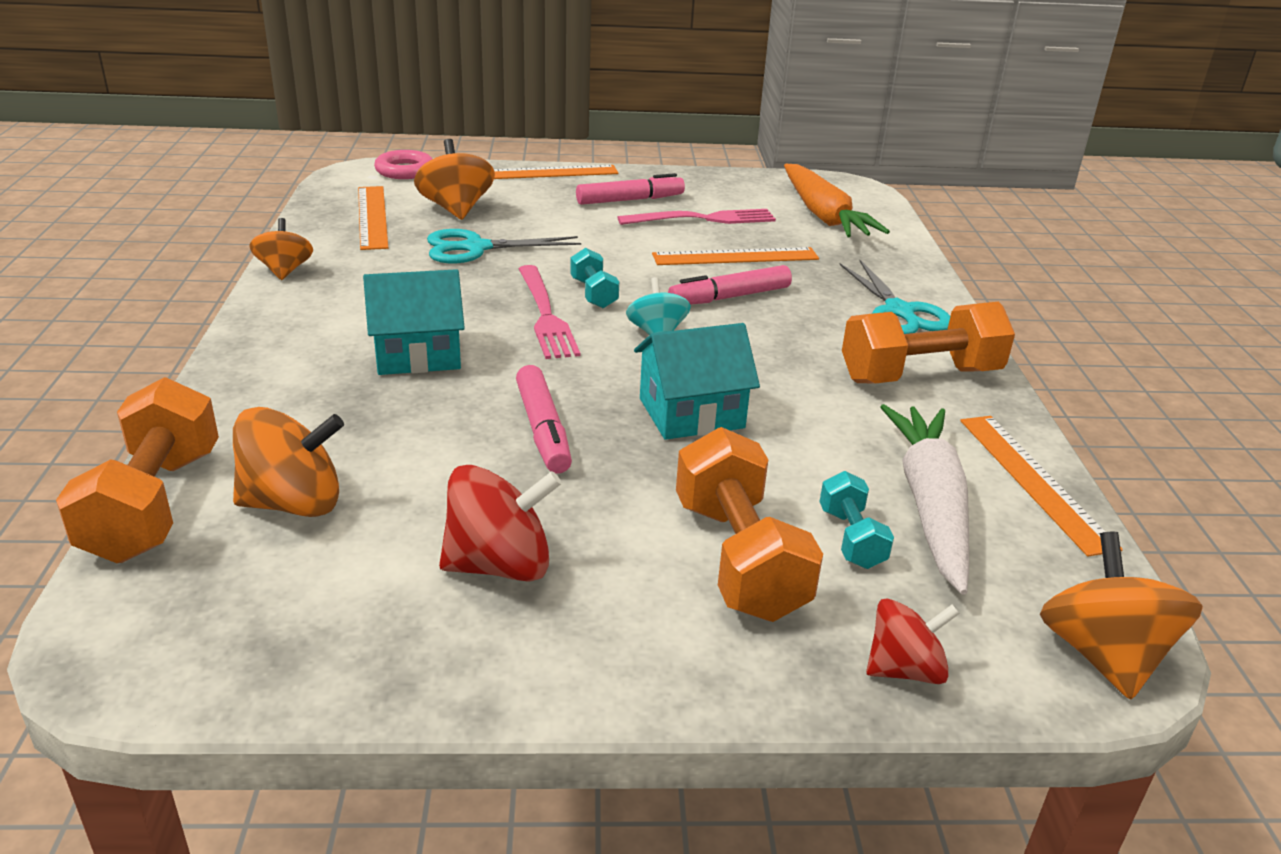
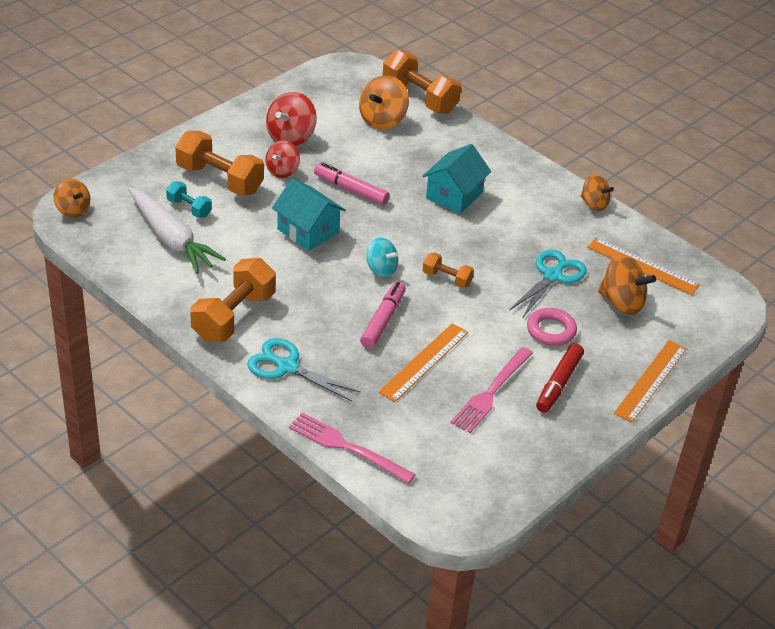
camera: 135 degrees right, 10 degrees up
(405, 170) = (717, 321): pink ring -> pink ring (551, 330)
(545, 315) = (444, 249): pink fork -> pink fork (347, 447)
(593, 294) = (447, 279): turquoise dumbbell -> orange dumbbell
(629, 200) = (559, 383): pink marker -> red marker
(691, 413) = (308, 231): turquoise house -> turquoise house turned 75 degrees counterclockwise
(823, 215) = (431, 454): orange carrot -> none
(904, 669) = (134, 172): red spinning top -> red spinning top (282, 171)
(1034, 481) = (138, 276): orange ruler -> none
(1102, 655) = (73, 210): orange spinning top -> orange spinning top, size x0.66

